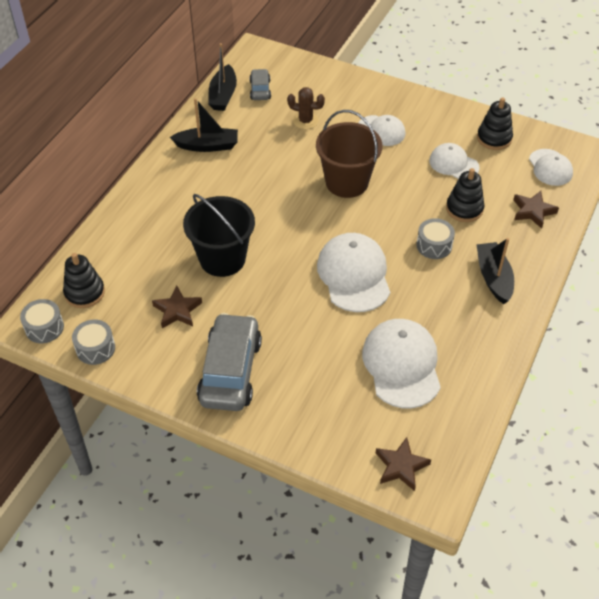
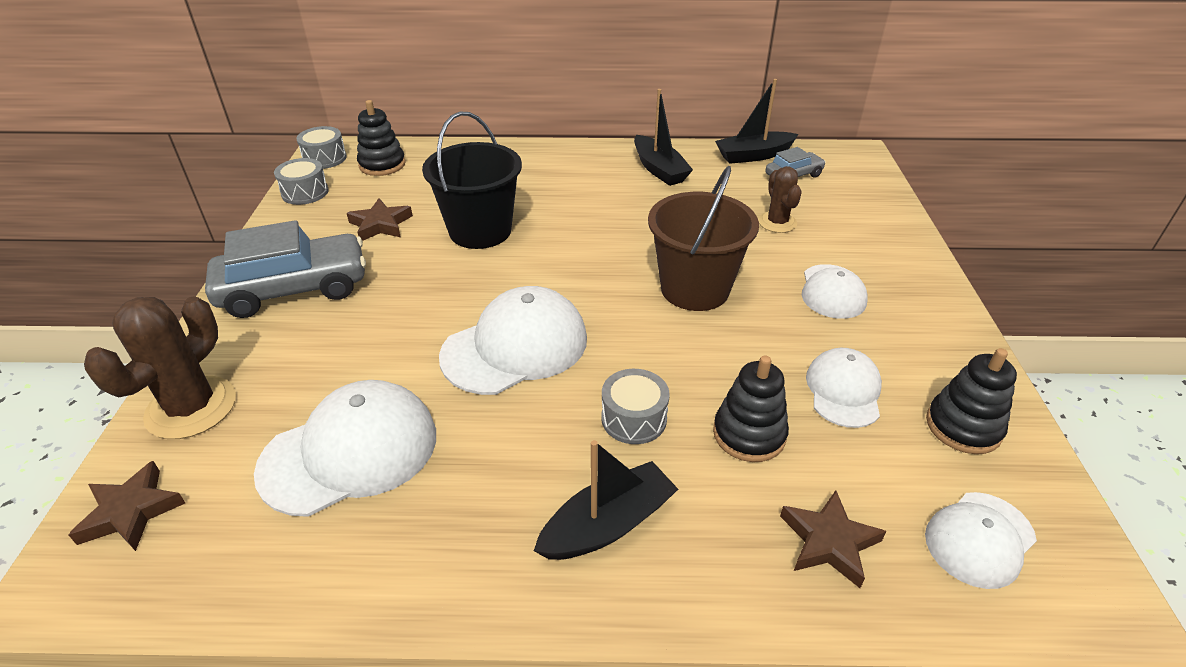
camera: 65 degrees right, 10 degrees down
(327, 436) = (191, 408): none -> brown cactus

